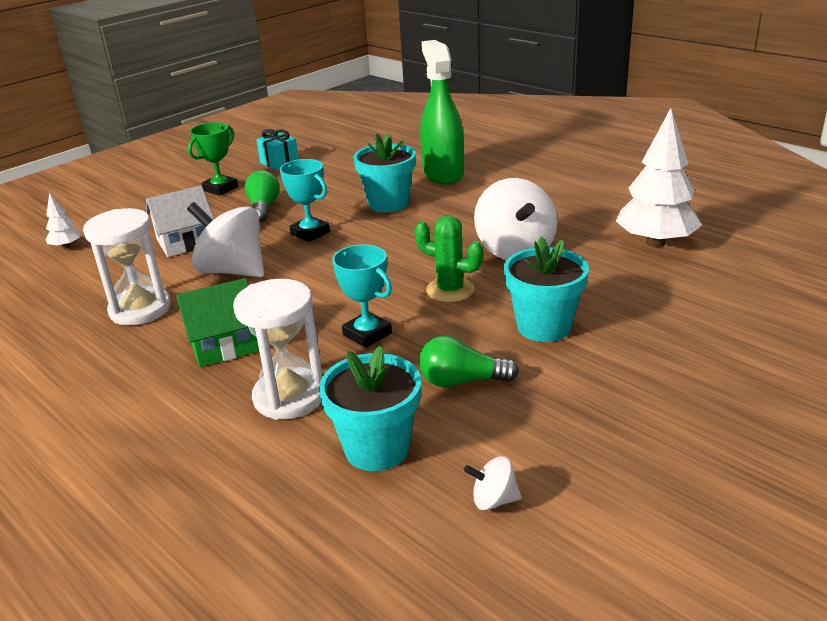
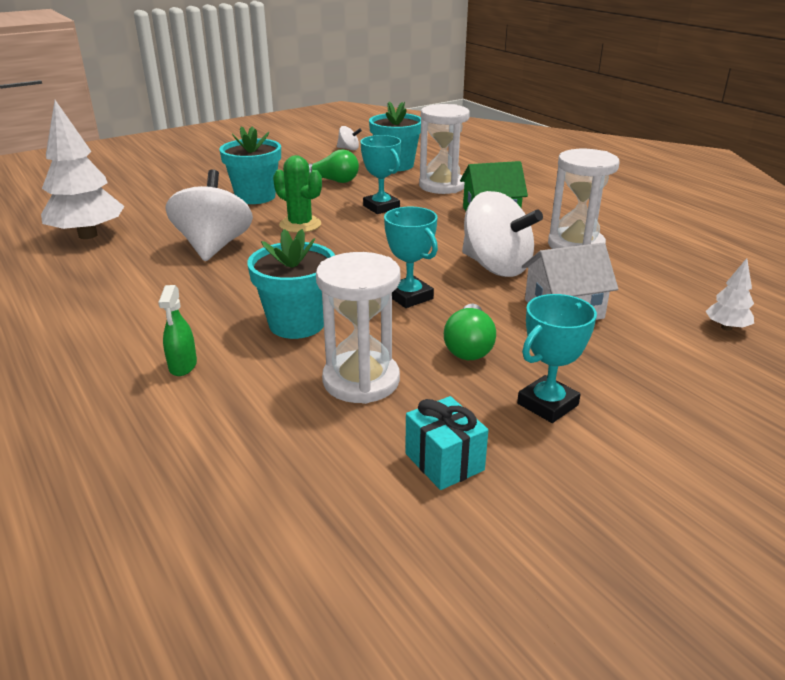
camera: 170 degrees left, 0 degrees up
(220, 188) = (547, 404): green trophy -> turquoise trophy
(330, 183) = (361, 381): none -> white hourglass
(443, 174) = (183, 366): green spray bottle -> green spray bottle, size x0.43

